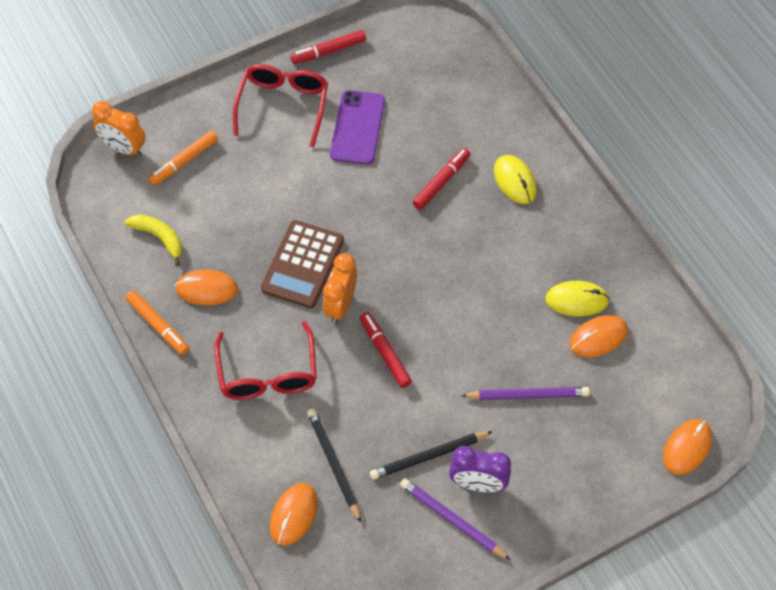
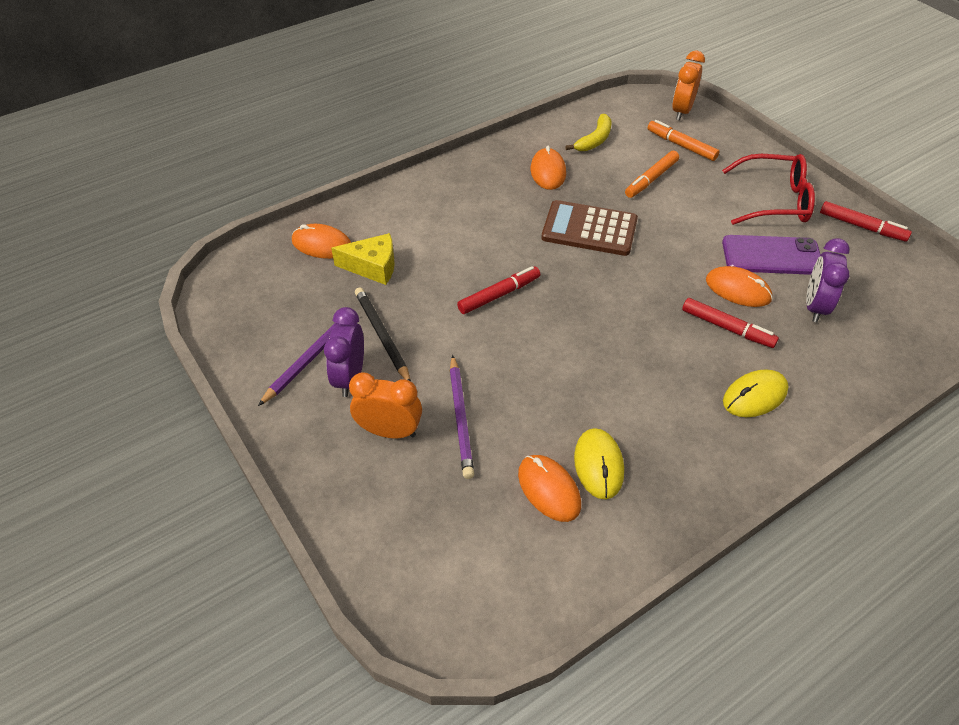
camera: 85 degrees right, 10 degrees down
(158, 326) = (505, 148): orange marker -> orange marker (651, 179)
(268, 374) = (465, 216): red glasses -> none
(328, 51) = (862, 227): red marker -> red marker turned 150 degrees clockwise
(334, 464) = (372, 267): black pencil -> yellow cheese
(340, 305) = (548, 259): orange clock -> orange clock (389, 431)
(422, 114) = (814, 306): none -> purple clock
(687, 448) = (398, 596): orange mouse -> orange mouse (738, 289)

